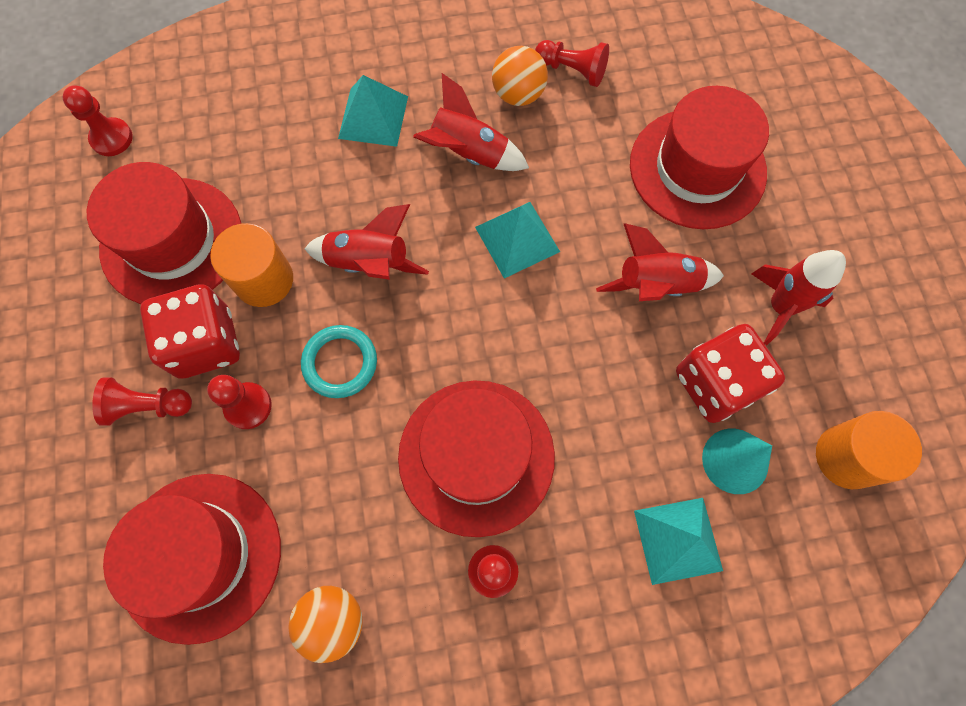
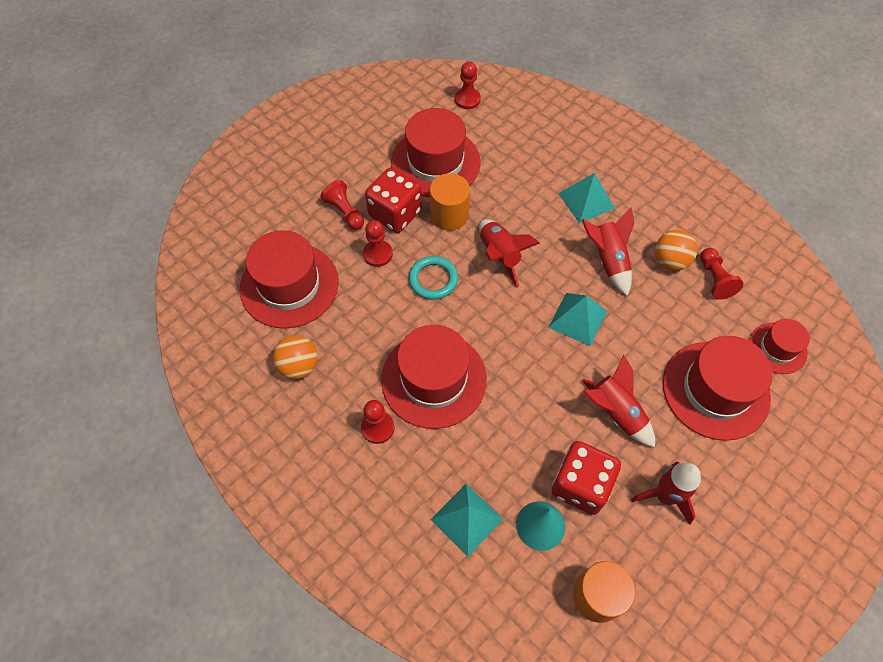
camera: 55 degrees right, 10 degrees down
(691, 77) = (777, 348): none -> red hat

